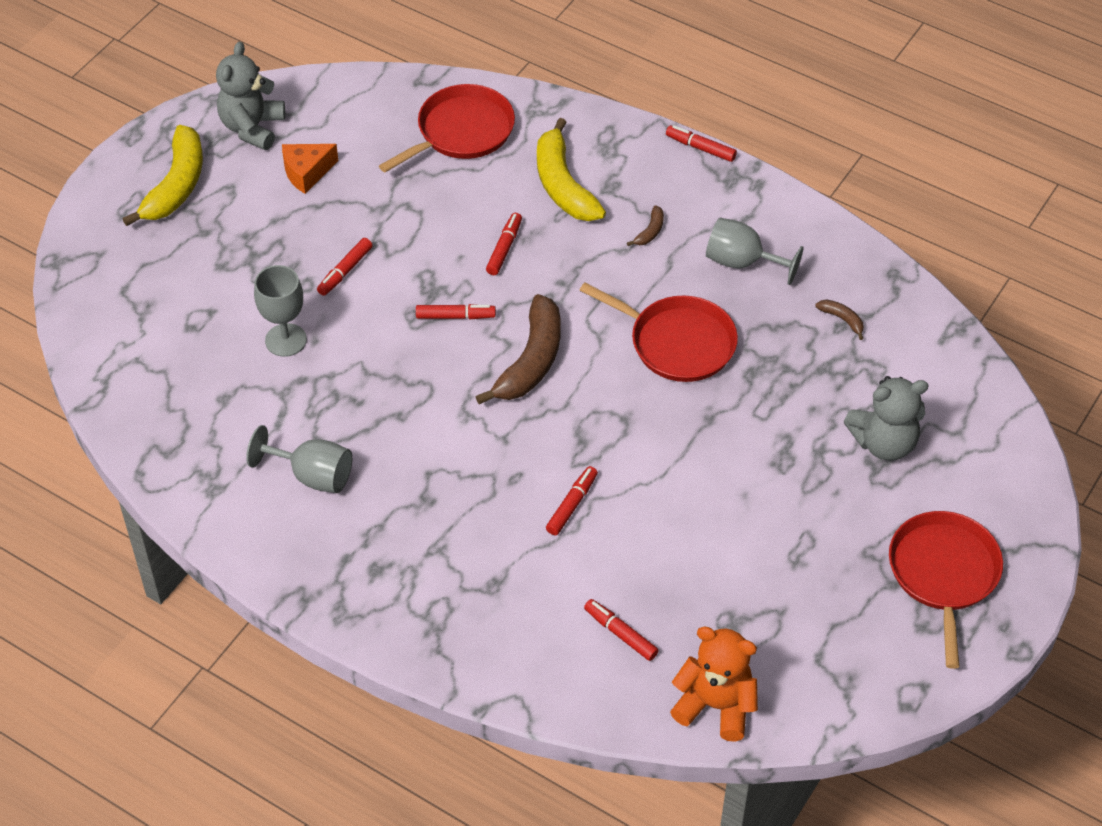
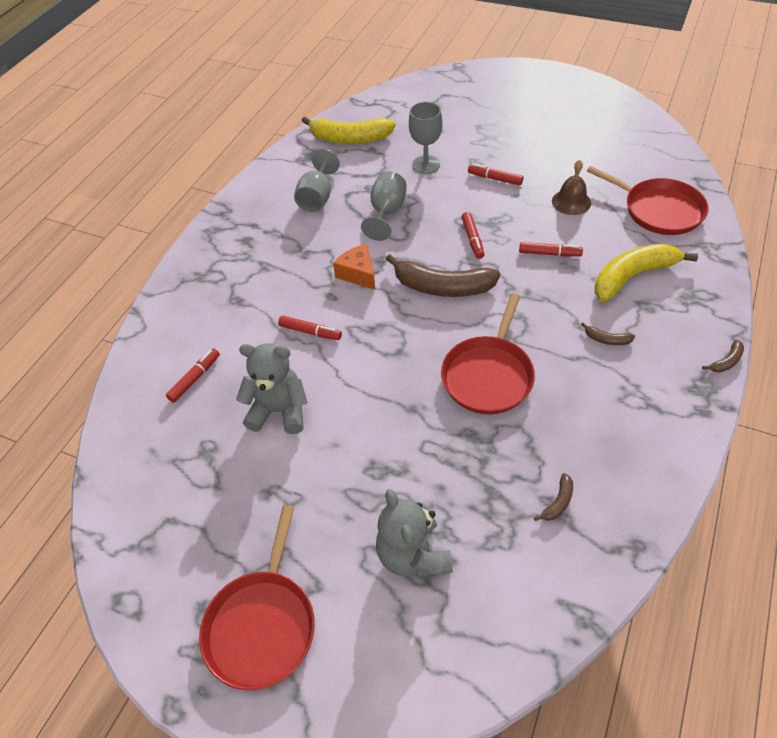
camera: 85 degrees right, 0 degrees up
(176, 185) = (538, 95): yellow banana -> yellow banana (350, 139)
(252, 128) = (605, 114): grey teddy bear -> grey teddy bear (279, 411)
(307, 172) = (577, 144): orange cheese -> orange cheese (358, 274)
(418, 206) = (571, 202): none -> brown bell
(700, 148) = (726, 361): red marker -> brown banana
(715, 705) = (128, 449): orange teddy bear -> none
(742, 262) = (598, 410): grey goblet -> grey goblet (387, 213)
(943, 574) = (262, 624): red pan -> red pan turned 105 degrees clockwise

